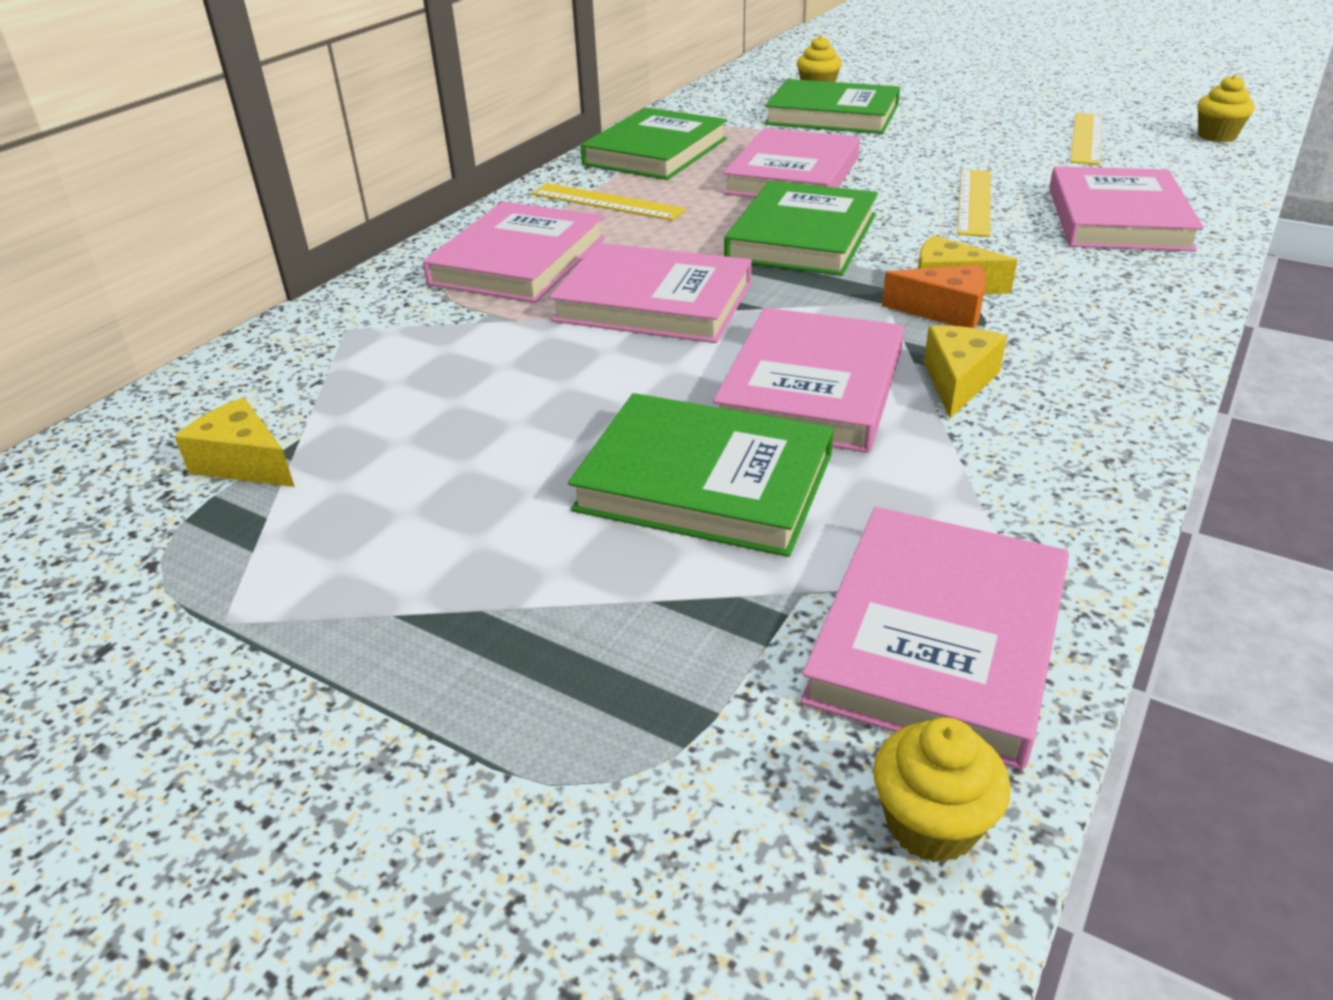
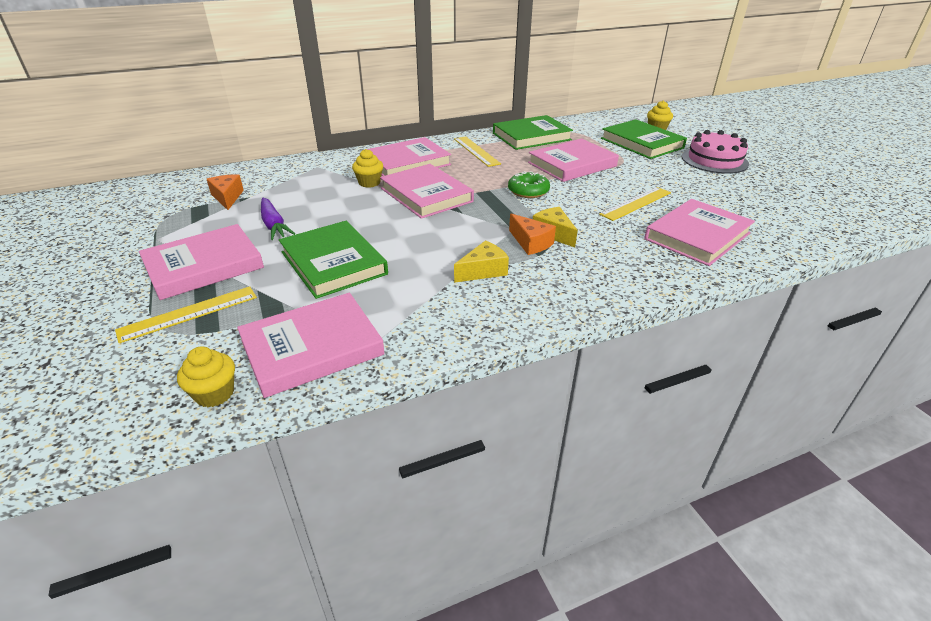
camera: 35 degrees right, 0 degrees up
(244, 463) = (227, 197): yellow cheese -> orange cheese
(459, 470) = (274, 225): none -> purple carrot
(802, 237) = (528, 191): green book -> green donut
(811, 388) = (425, 248): pink book -> pink book (204, 266)
(962, 111) = (714, 160): none -> pink cake
(1086, 138) = (760, 194): yellow ruler -> yellow ruler (189, 313)
(1216, 136) = (848, 217): yellow cupcake -> yellow cupcake (369, 183)

